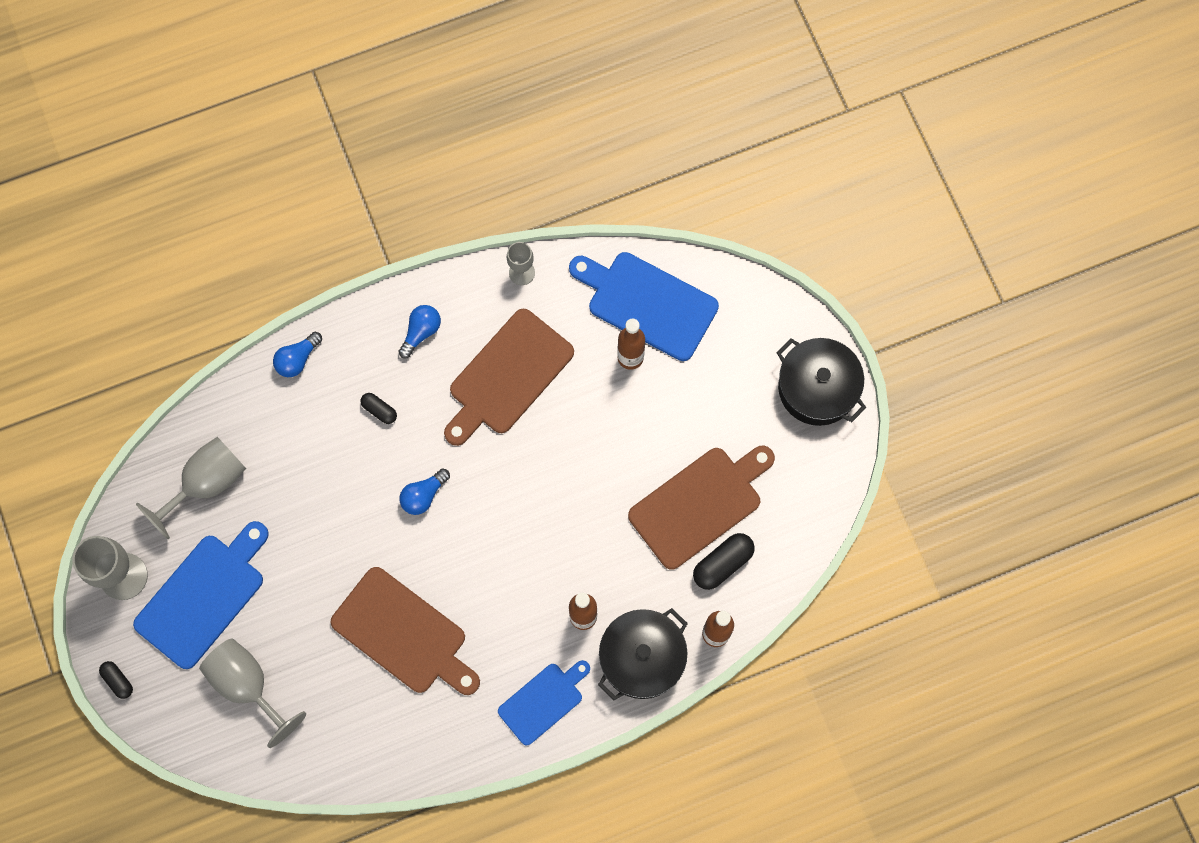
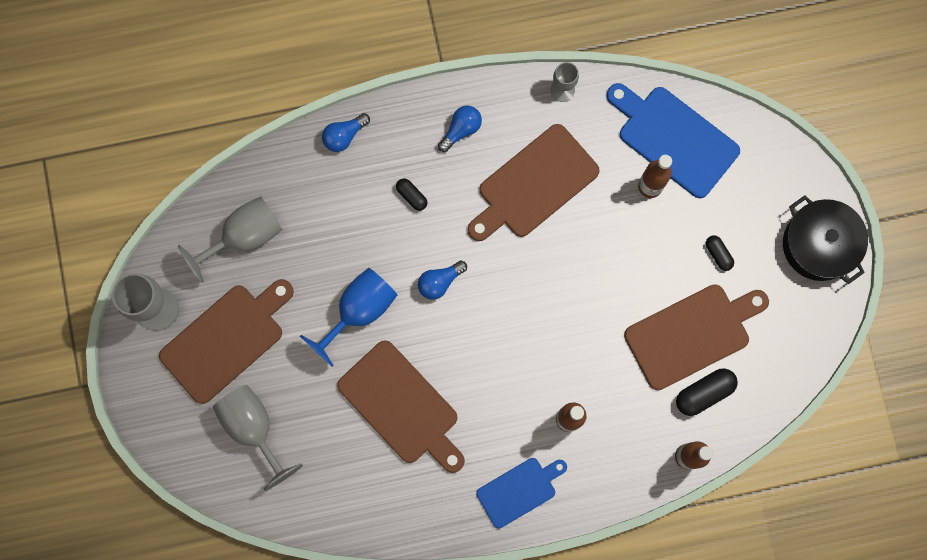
camera: 10 degrees right, 5 degrees up
(118, 681) = (138, 403): black capsule -> black capsule (718, 254)
(204, 596) = (226, 340): blue cutting board -> brown cutting board
(342, 541) = (359, 311): none -> blue goblet
(642, 657) = (616, 466): black pot -> none

